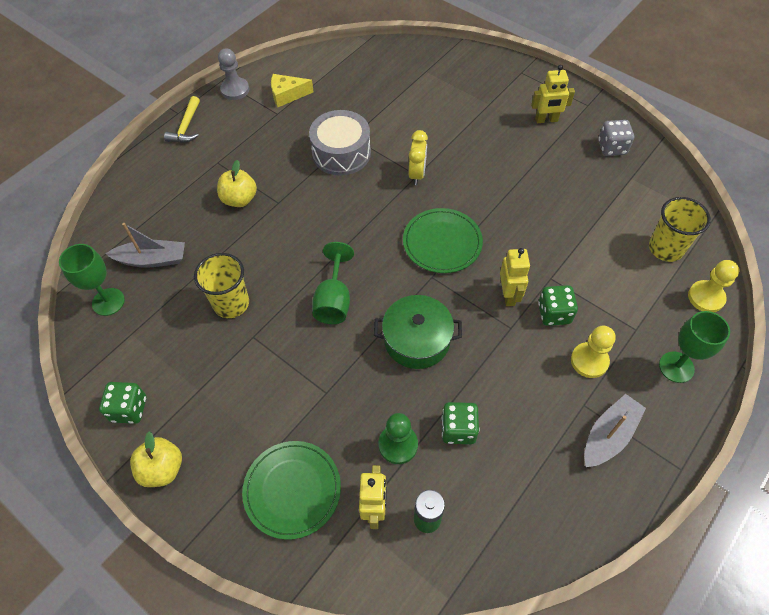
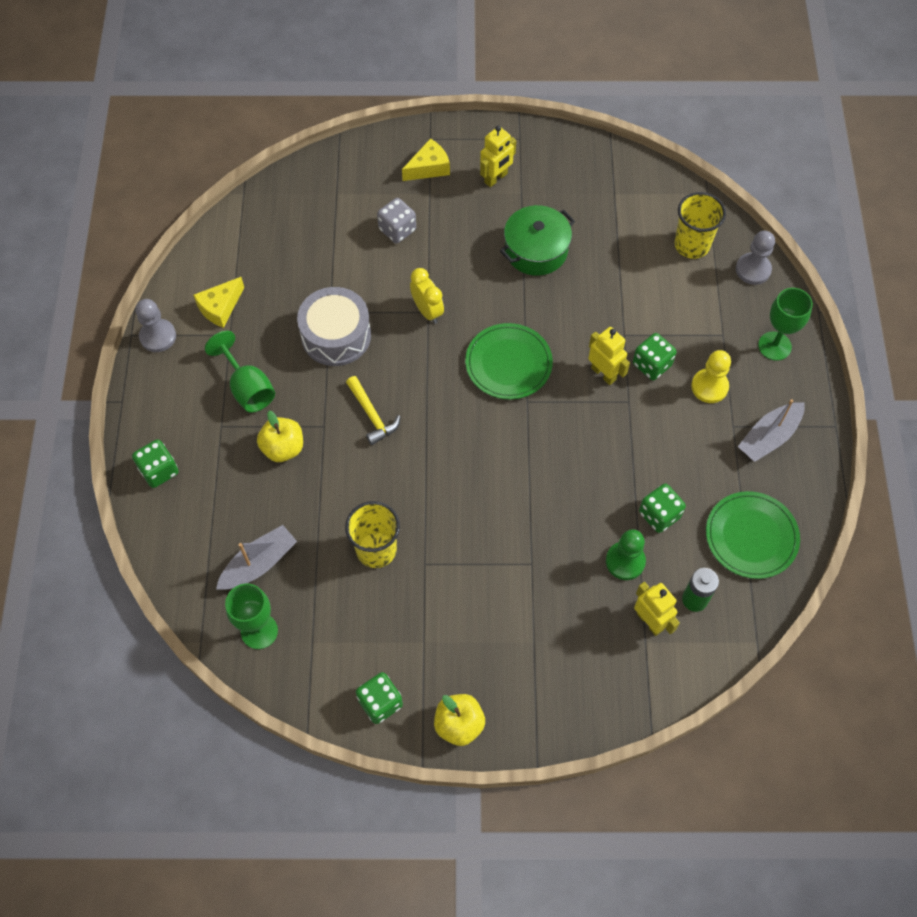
camera: 40 degrees left, 5 degrees up
(155, 164) = (159, 471): none -> green dice
(186, 127) = (148, 410): yellow hammer -> yellow hammer (372, 415)
(292, 490) = (577, 658): green plate -> green plate (751, 536)
(334, 300) = (464, 481): green goblet -> green goblet (247, 388)
(417, 340) = (564, 466): green pot -> green pot (536, 250)
(503, 89) = (429, 168): none -> yellow cheese
(609, 435) = (769, 437): grey boat -> grey boat turned 135 degrees counterclockwise
(612, 147) = (575, 172): grey dice -> grey dice (397, 230)
(706, 297) = (753, 270): yellow pawn -> grey pawn

